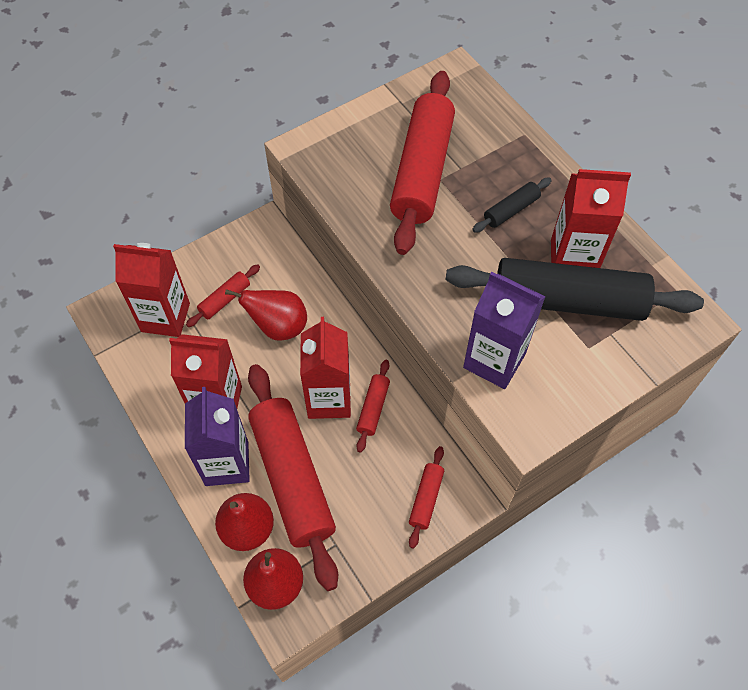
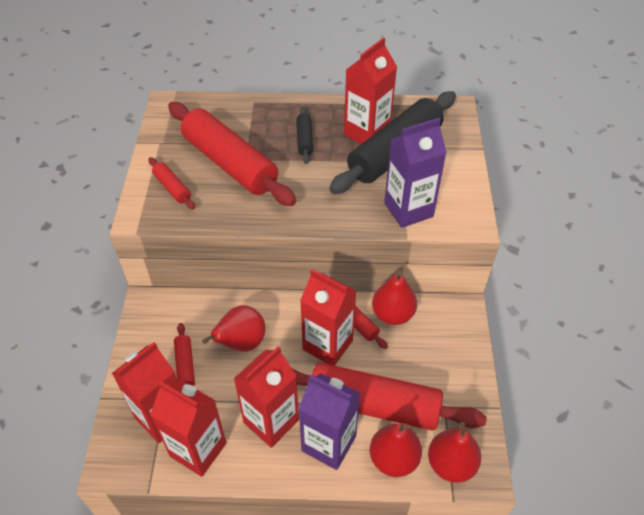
camera: 55 degrees left, 10 degrees down
(154, 364) = (198, 449): none -> red carton
(408, 435) = (392, 314): none -> red pear
(426, 499) = (447, 332): red rolling pin -> red rolling pin (172, 188)

